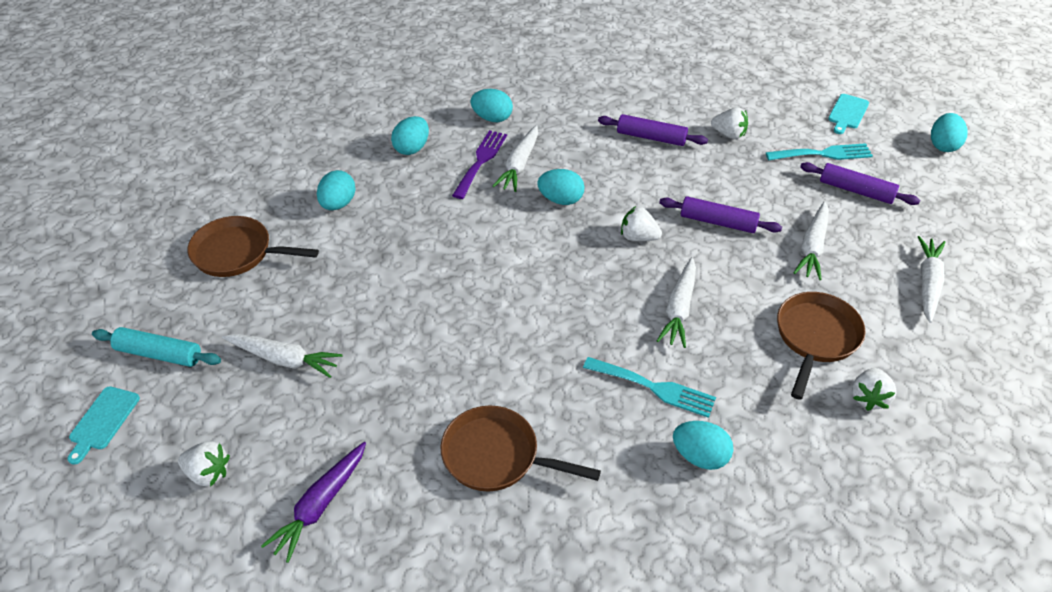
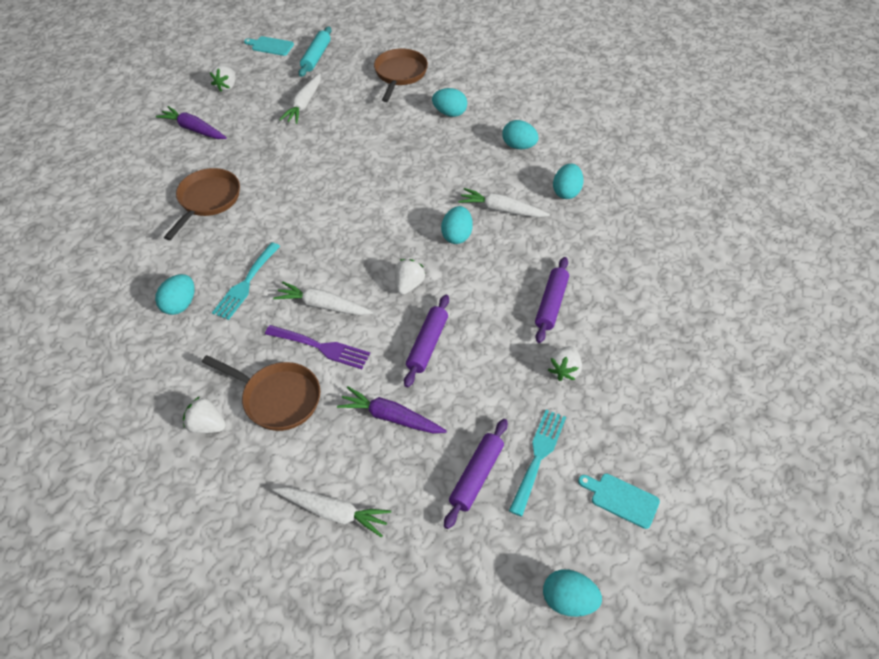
camera: 90 degrees right, 5 degrees up
(481, 161) = (505, 186): purple fork -> purple fork (322, 347)
(812, 247) = (390, 417): white carrot -> purple carrot
(823, 154) = (538, 456): turquoise fork -> turquoise fork turned 150 degrees counterclockwise

